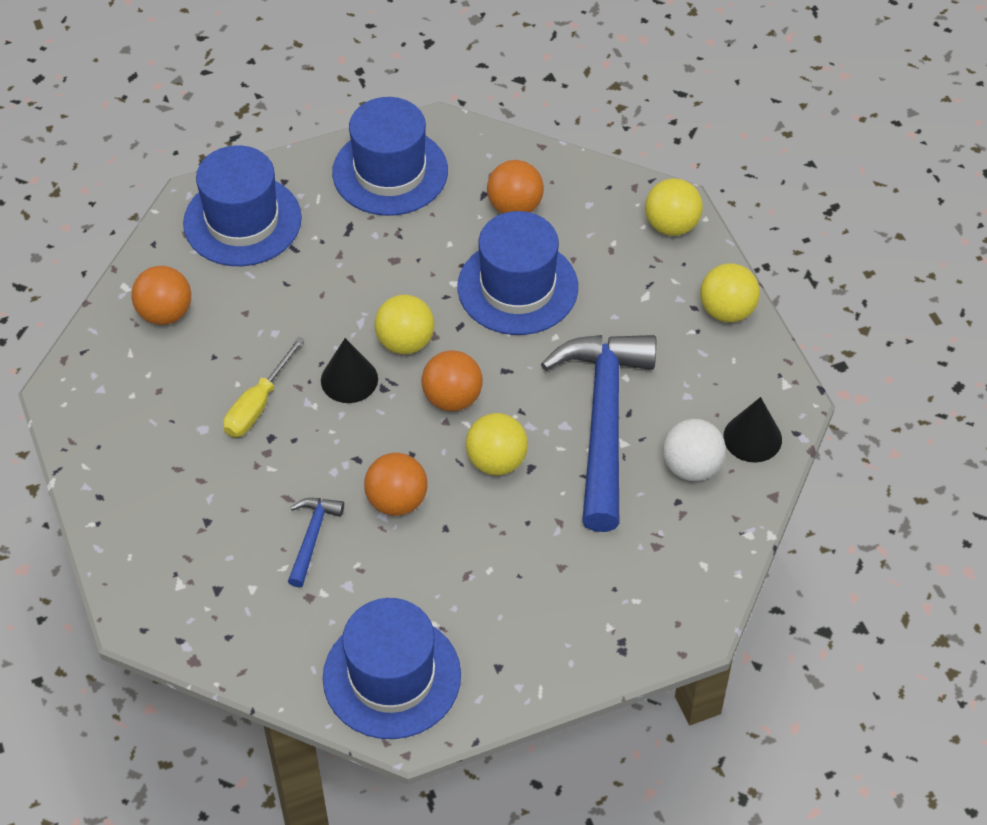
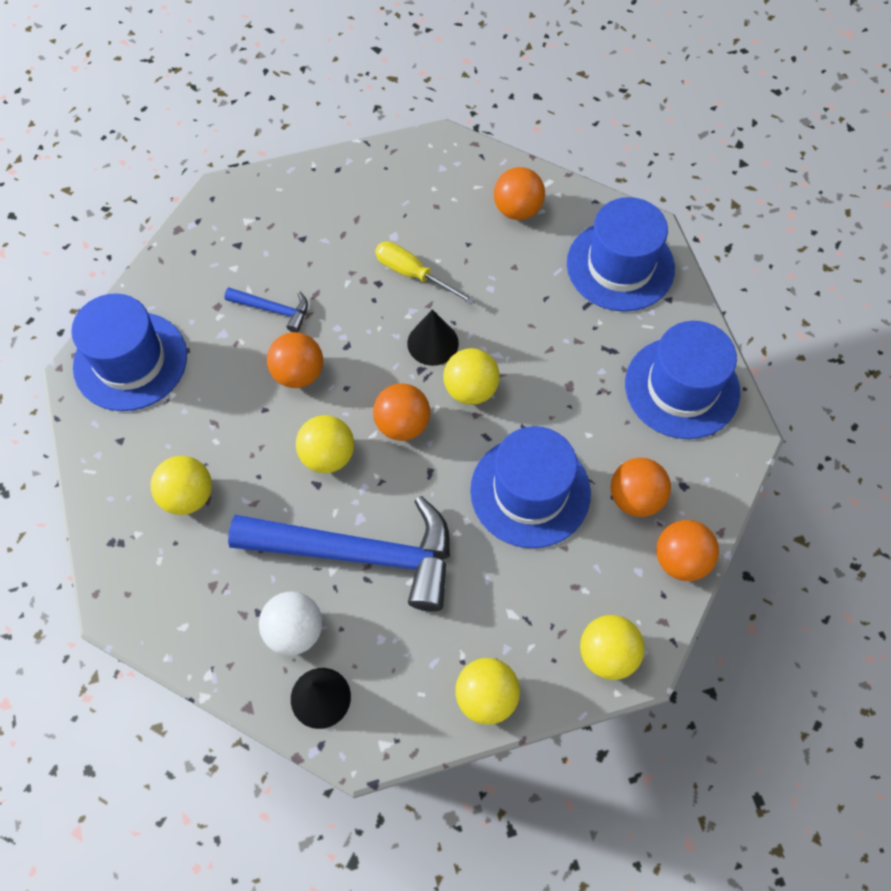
camera: 95 degrees right, 10 degrees up
(559, 585) = (188, 496): none -> yellow ball
(573, 174) = (680, 560): none -> orange ball

